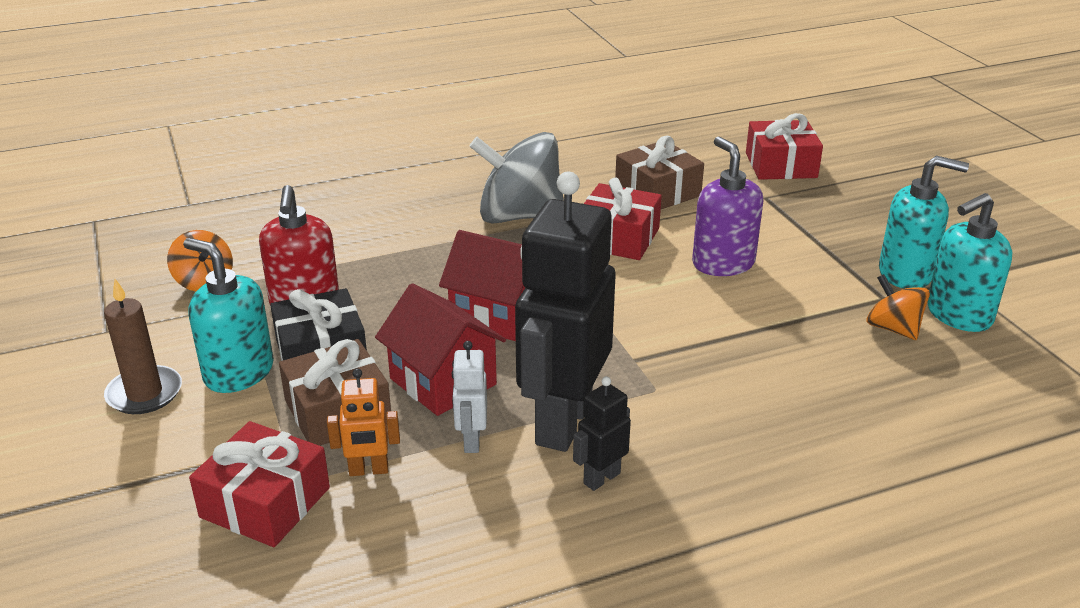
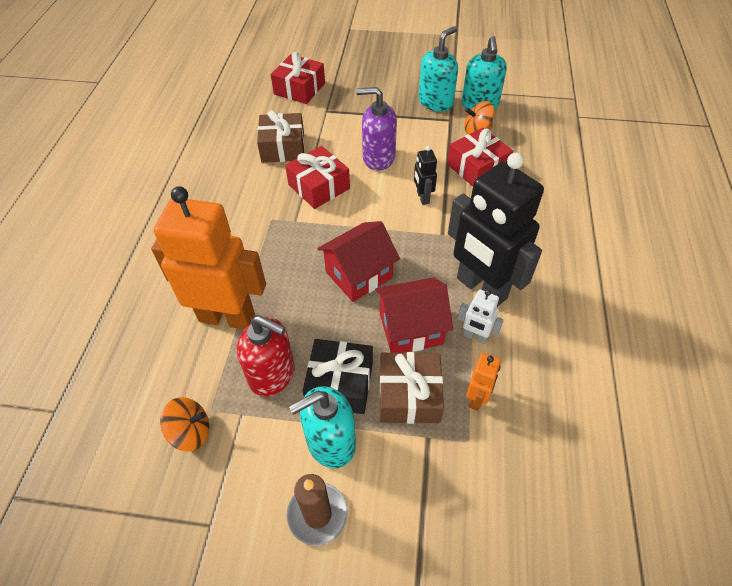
camera: 60 degrees left, 20 degrees up
(265, 502) = (481, 466): red gift -> red gift (477, 167)
(362, 250) = (227, 317): none -> orange robot
(519, 216) = (255, 219): grey spinning top -> none
(601, 478) = (535, 292): black robot -> black robot (422, 197)

